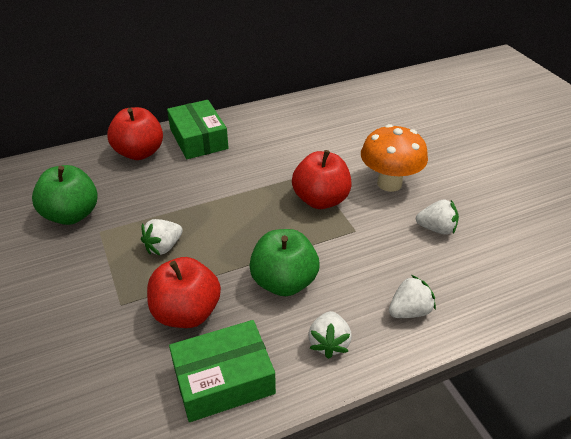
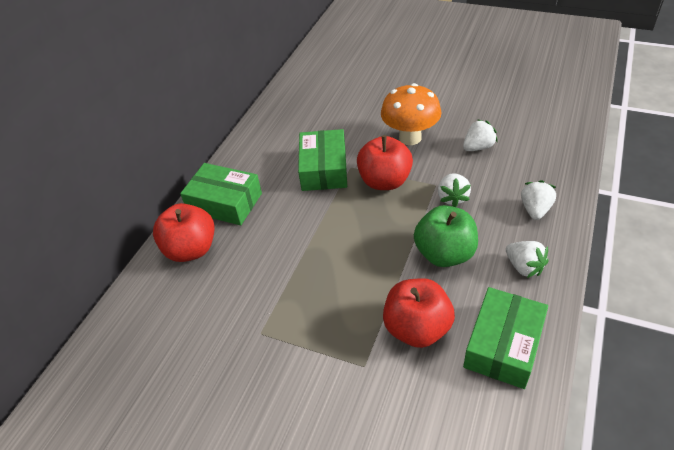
camera: 40 degrees left, 5 degrees up
(72, 215) = (214, 341): green apple -> none
(163, 247) = (329, 301): white strawberry -> white strawberry (452, 198)
(291, 161) = (324, 169): none -> green box

